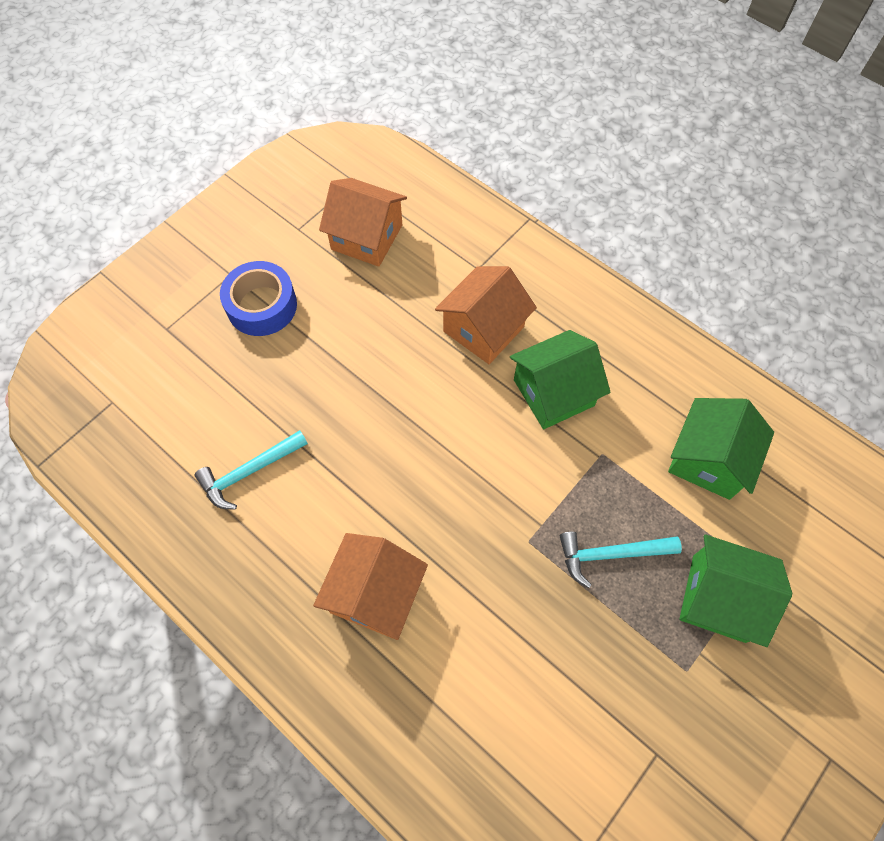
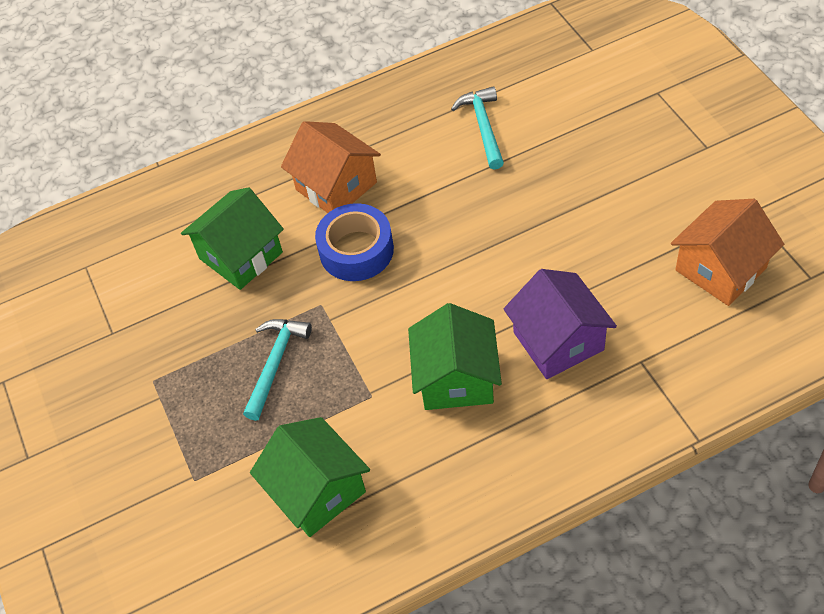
camera: 120 degrees right, 10 degrees down
(262, 306) = (658, 164): blue tape -> blue tape (356, 250)
(483, 329) = (558, 341): orange house -> purple house
(718, 598) = (191, 434): green house -> green house (241, 255)

